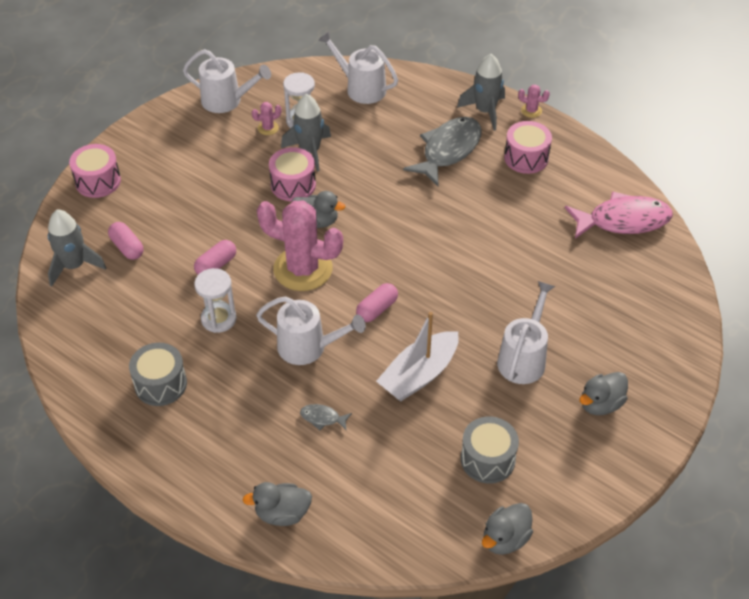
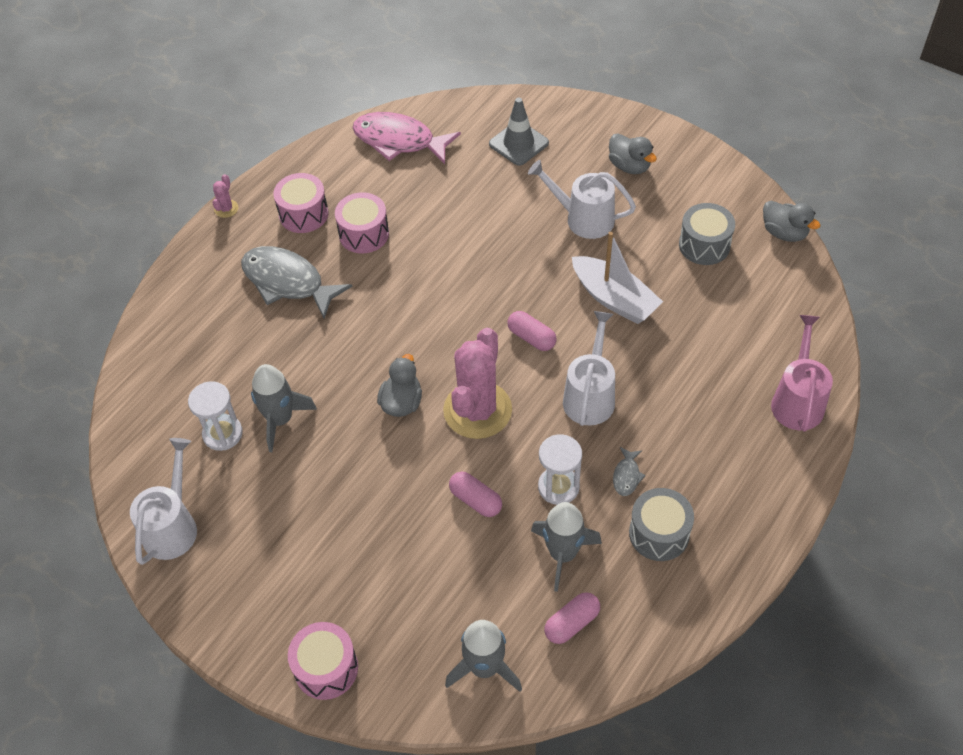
camera: 90 degrees left, 5 degrees up
(127, 247) = (449, 607): pink capsule -> pink capsule (571, 623)
(268, 128) = (233, 470): pink cactus -> none
(282, 513) = (797, 400): grey duck -> pink watering can
(293, 185) = (340, 432): pink drum -> pink drum (364, 234)
(322, 418) = (679, 376): grey fish -> grey fish (627, 476)
(361, 88) = (166, 373): white watering can -> none
(485, 111) = (223, 249): grey rocket -> grey rocket (563, 554)
(623, 221) = (399, 141): pink fish -> pink fish turned 60 degrees counterclockwise
(627, 312) = (518, 143): none -> grey traffic cone

